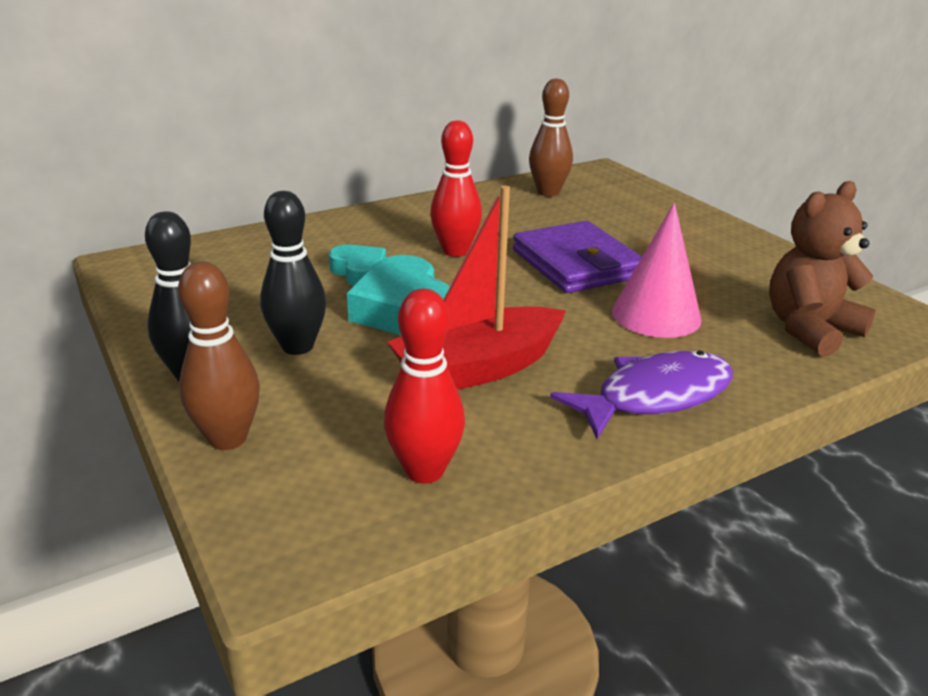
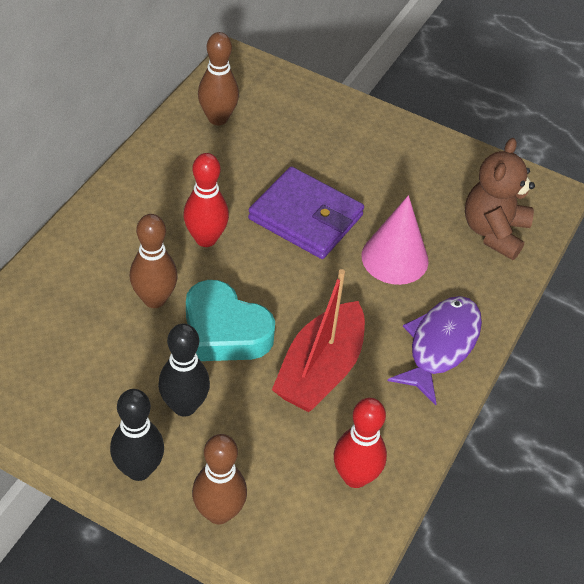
camera: 35 degrees left, 20 degrees up
(359, 272) = (154, 299): turquoise heart -> brown bowling pin

